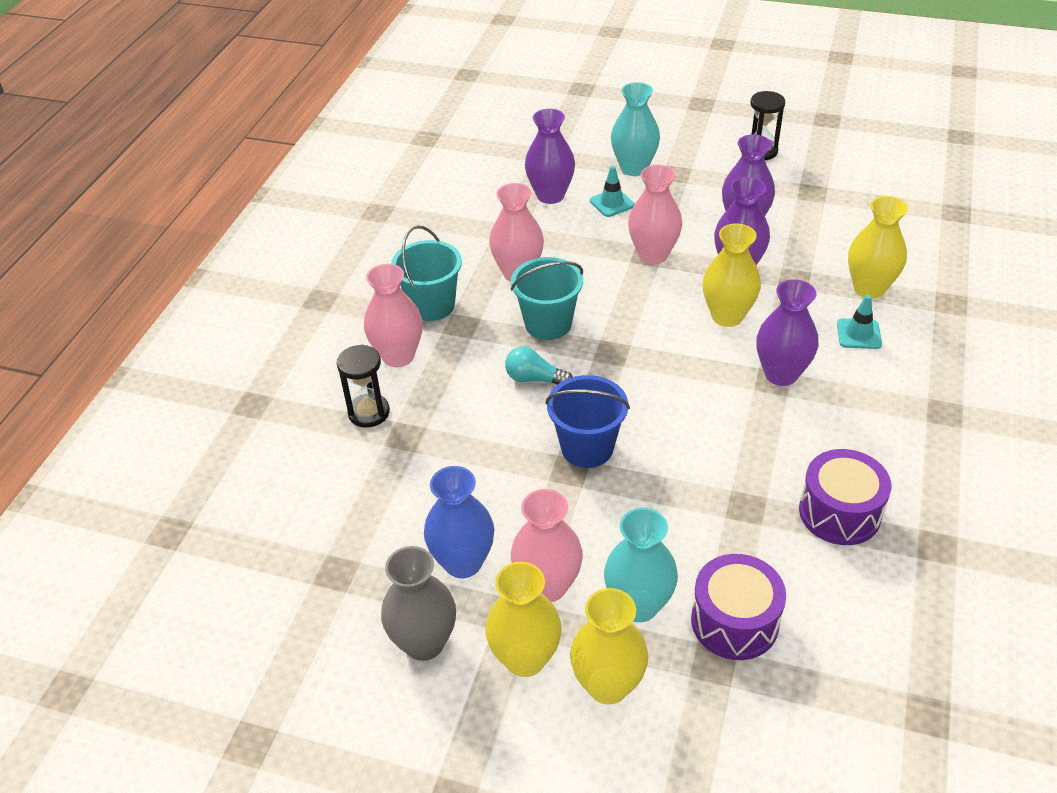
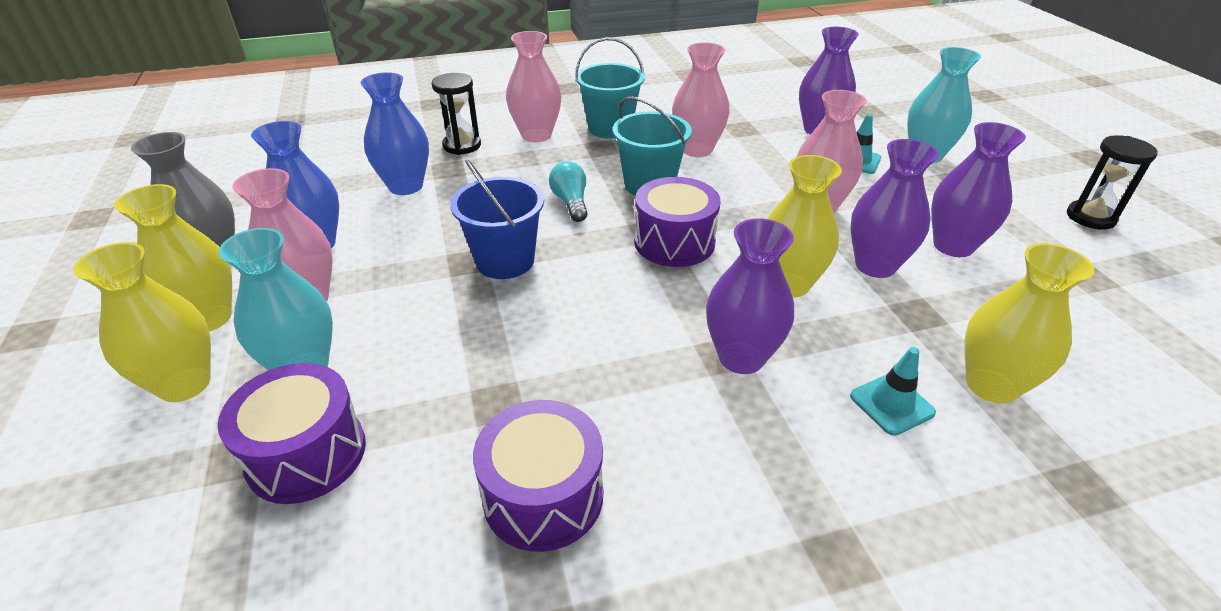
camera: 55 degrees right, 5 degrees down
(412, 474) = (406, 186): none -> blue vase
(637, 346) = (674, 242): none -> purple drum

